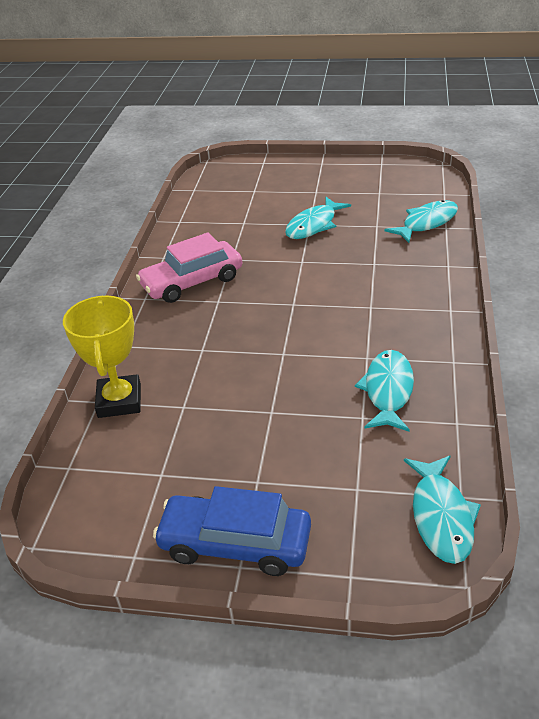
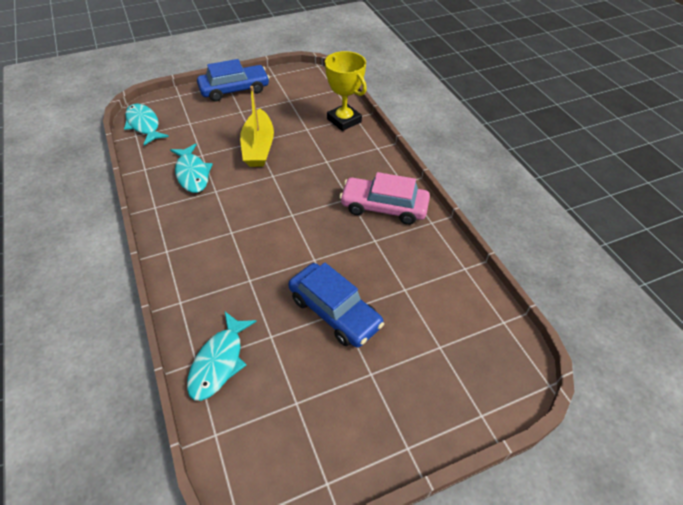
camera: 145 degrees right, 10 degrees up
(192, 282) = (384, 207): pink car -> pink car turned 105 degrees counterclockwise
(273, 400) = (258, 147): none -> yellow boat
(314, 225) = (334, 312): turquoise fish -> blue car

